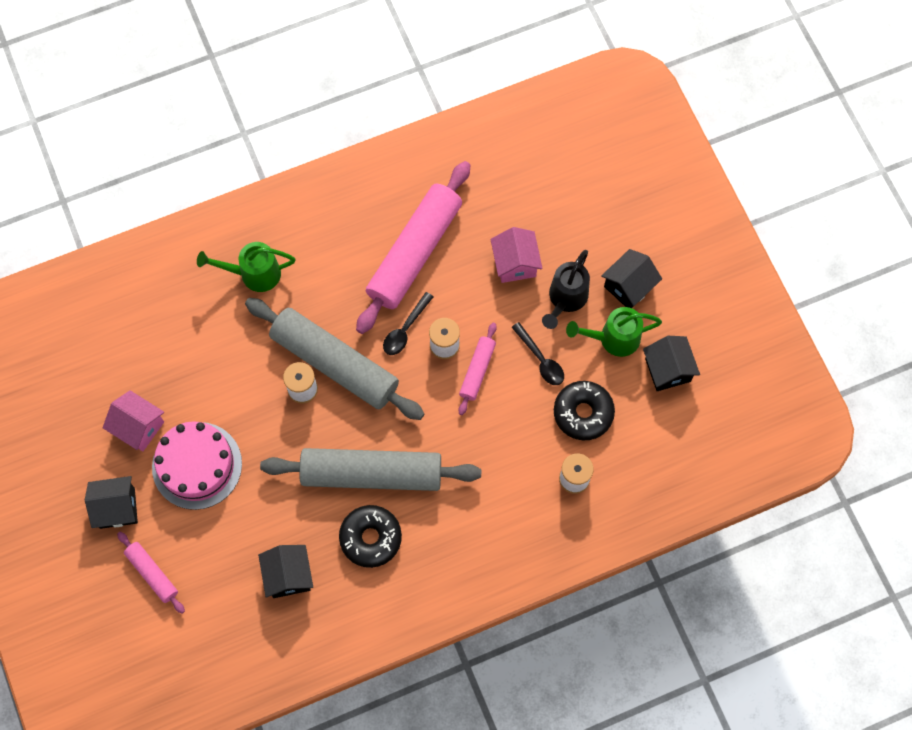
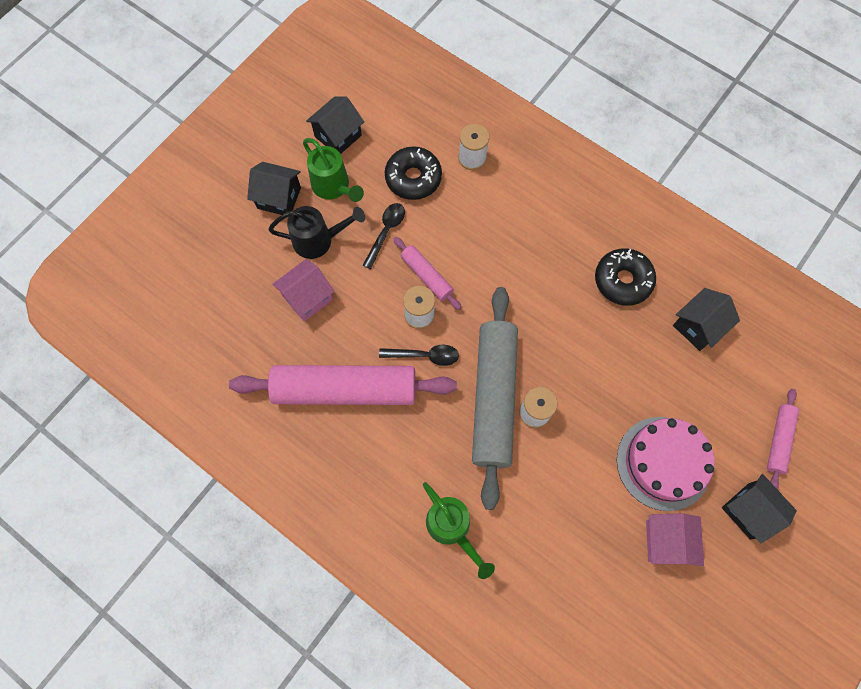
camera: 120 degrees left, 0 degrees up
(371, 474) = (570, 310): grey rolling pin -> none
(477, 371) = (426, 276): pink rolling pin -> pink rolling pin turned 60 degrees clockwise

